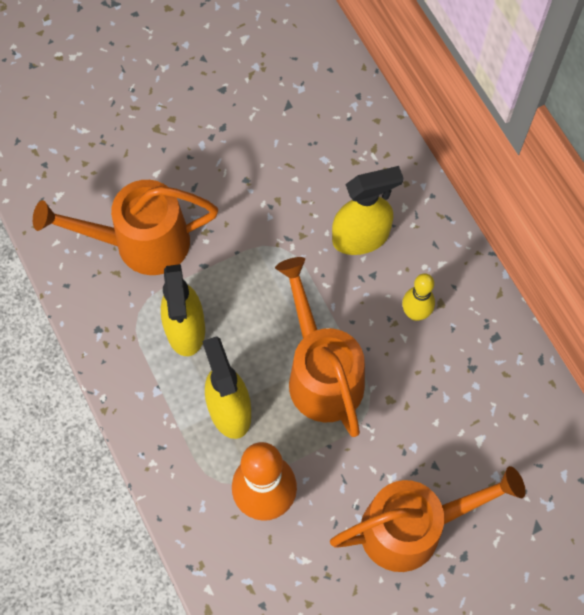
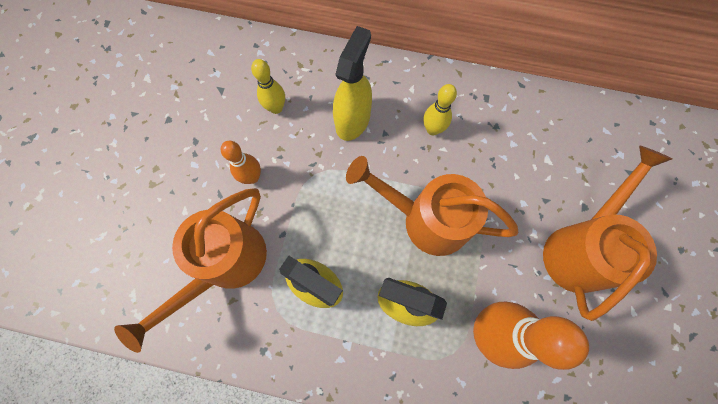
camera: 50 degrees left, 5 degrees up
(232, 200) = (252, 177): none -> orange bowling pin
(313, 165) = (276, 108): none -> yellow bowling pin

